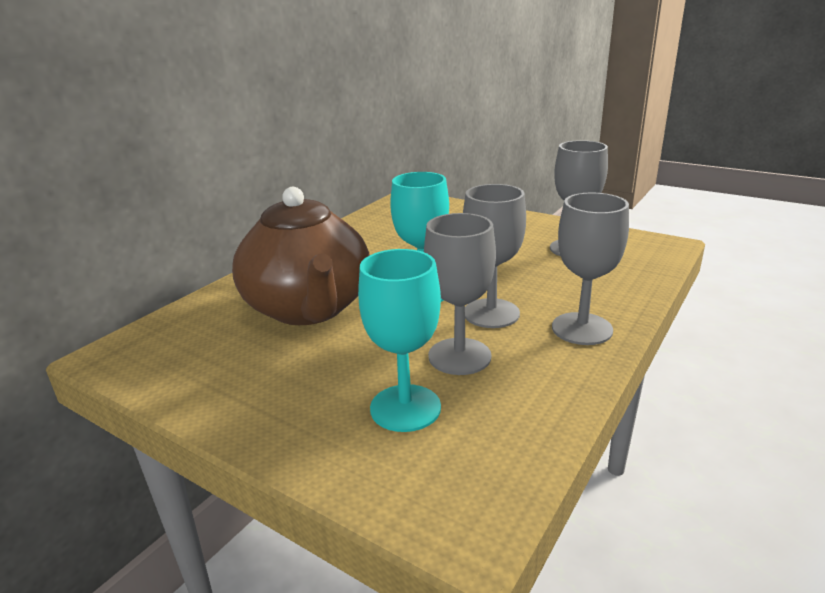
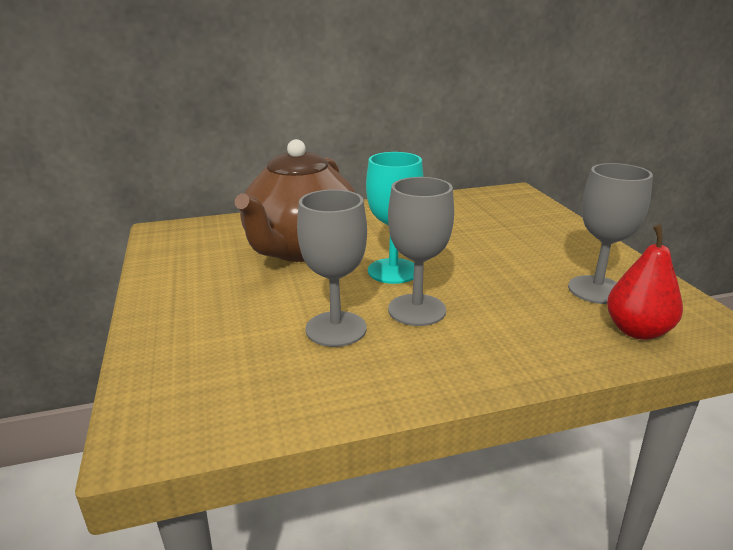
camera: 40 degrees right, 0 degrees up
(405, 408) = (242, 343): turquoise goblet -> none
(582, 329) = (470, 359): grey goblet -> none
(633, 265) = (637, 331): none -> red pear

